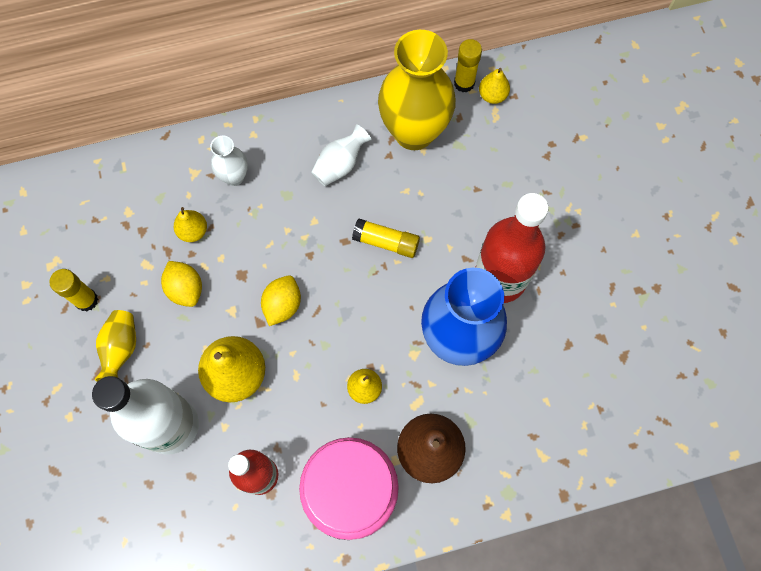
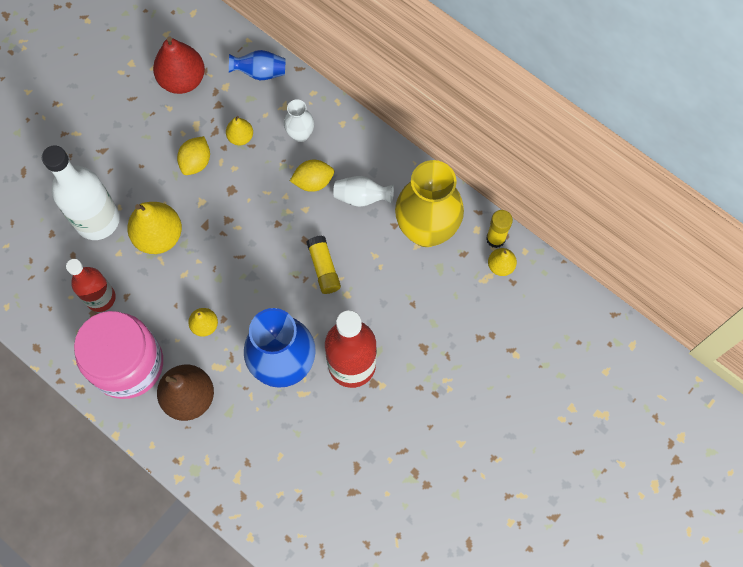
camera: 55 degrees right, 0 degrees up
(86, 300) = (146, 107): yellow glue stick -> none
(87, 246) = (182, 80): none -> red pear
(121, 349) = (127, 153): yellow vase -> none
(140, 171) = (260, 72): none -> blue vase
(283, 305) = (228, 231): yellow lemon -> yellow lemon (313, 182)

